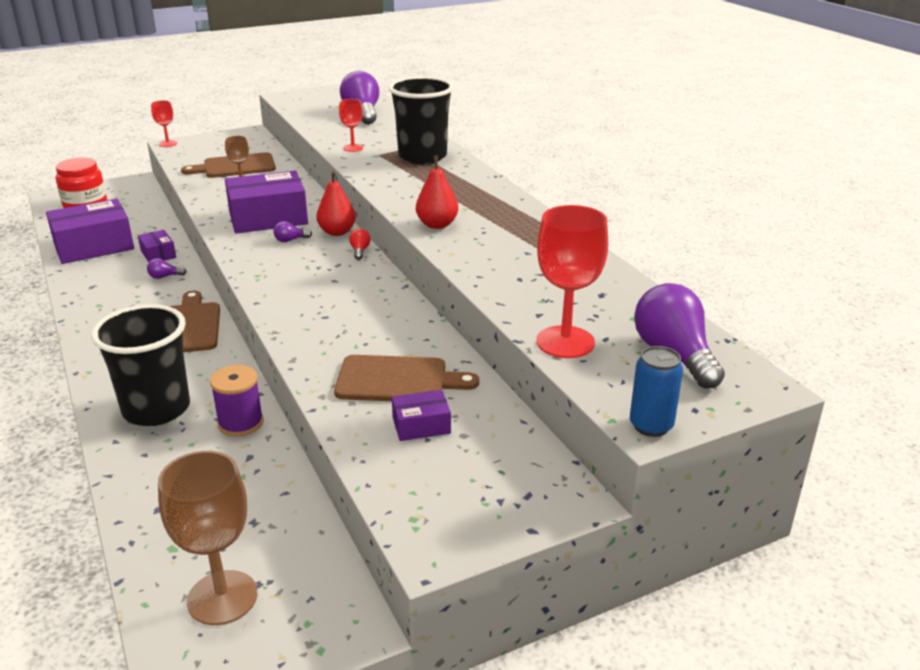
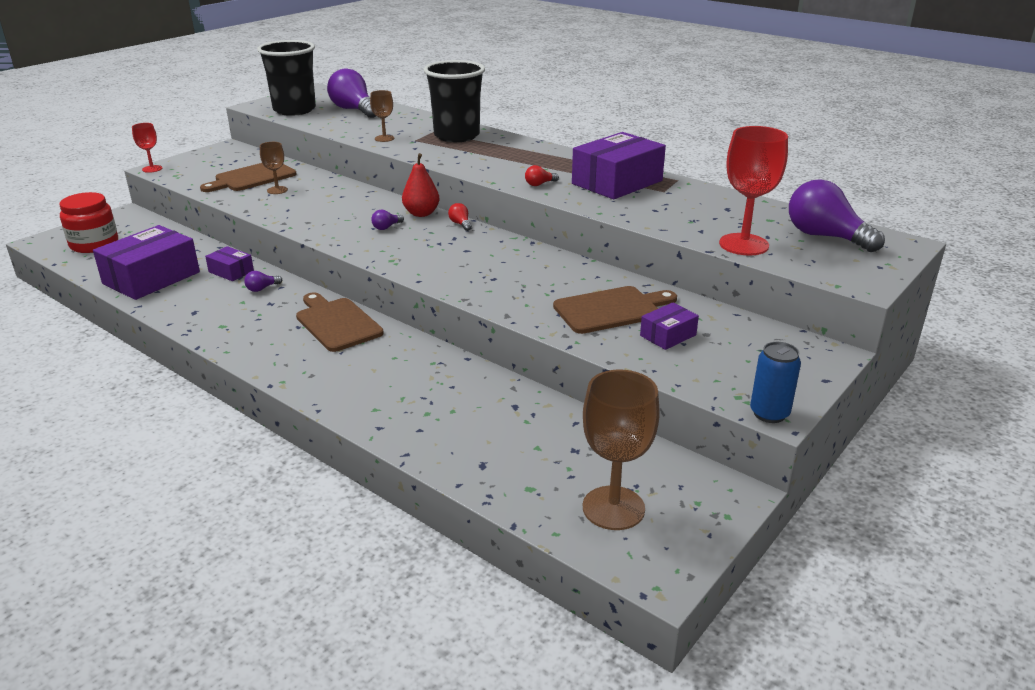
camera: 25 degrees left, 0 degrees up
(156, 409) = (388, 393): black cup -> black cup (294, 110)
(240, 423) = (477, 384): purple spool -> none
(268, 218) = (342, 214): purple box -> purple box (617, 182)
(353, 148) = (384, 138): red goblet -> brown goblet
(437, 225) = (539, 184): red pear -> red light bulb
(651, 426) = (866, 283): blue can -> blue can (769, 413)

